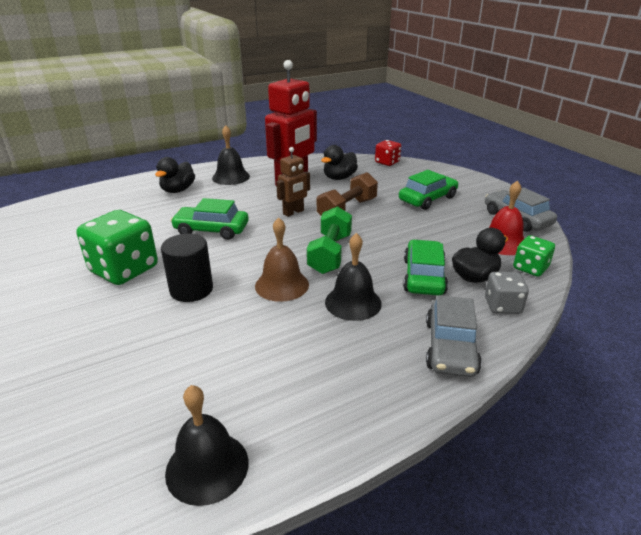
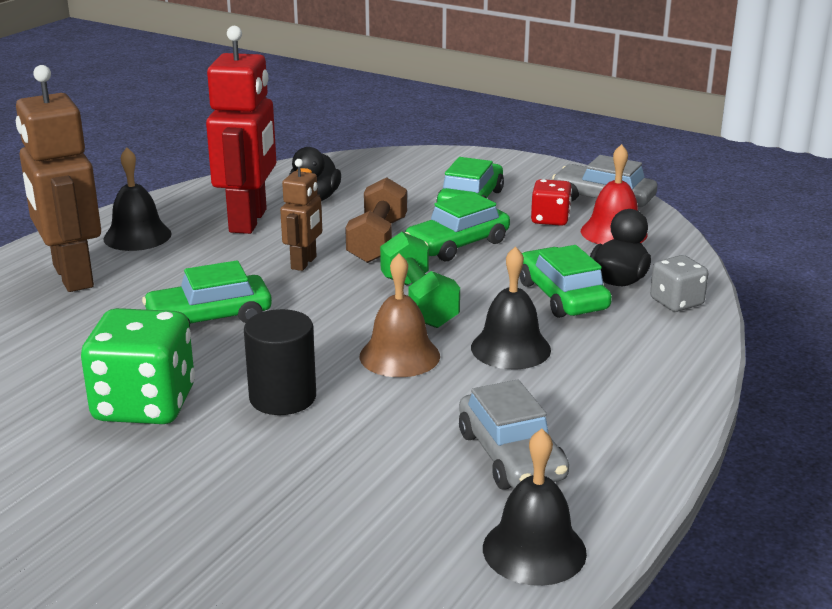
camera: 30 degrees left, 5 degrees down
(178, 190) = (72, 277): black duck -> brown robot
(387, 162) = (360, 161): red dice -> red dice (550, 219)
(391, 224) = (457, 244): none -> green car
(450, 347) = (663, 359): grey car -> grey car (511, 455)
(530, 268) = (669, 254): green dice -> none

